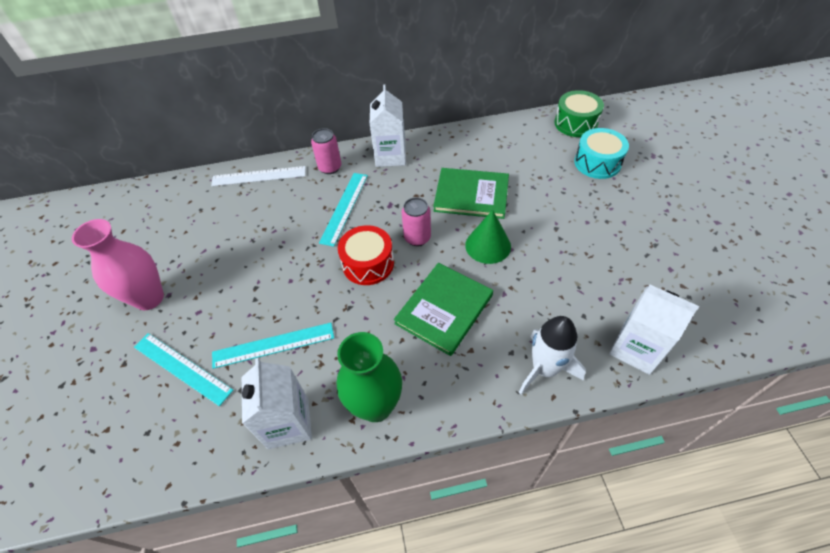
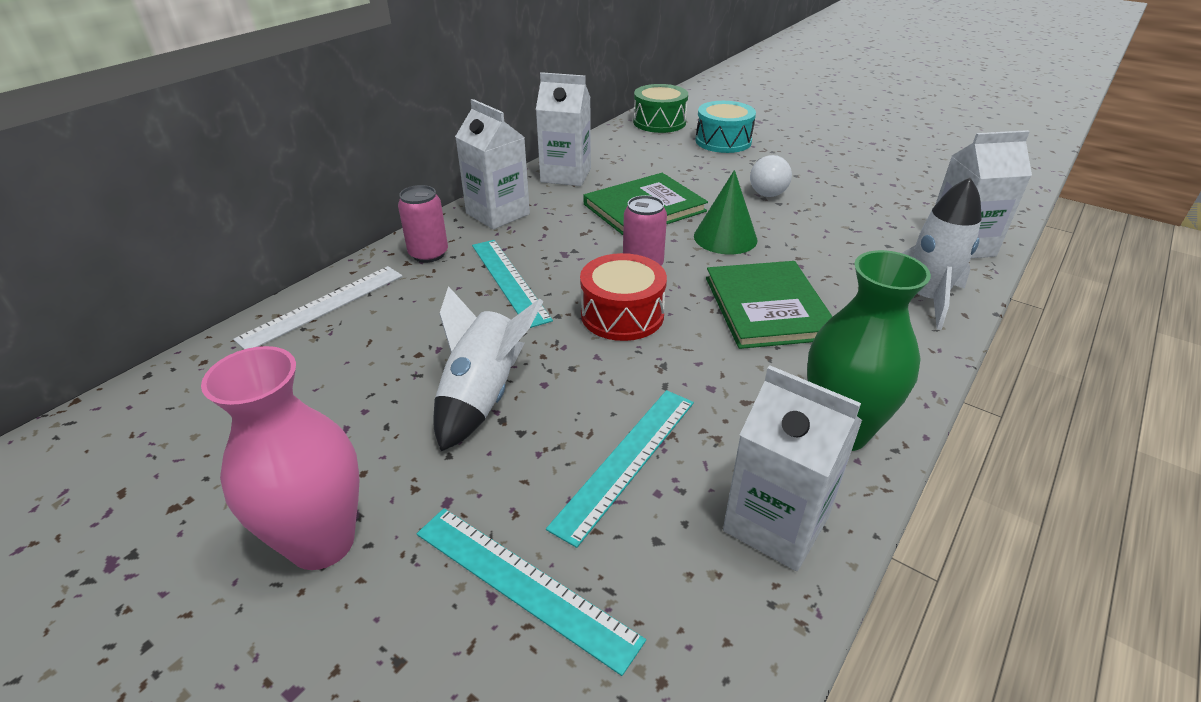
camera: 45 degrees left, 15 degrees down
(182, 368) = (523, 584): turquoise ruler -> turquoise ruler turned 45 degrees clockwise
(261, 270) = (483, 396): none -> white rocket
(459, 144) = (566, 175): none -> white carton
(568, 221) = (766, 189): none -> white light bulb

